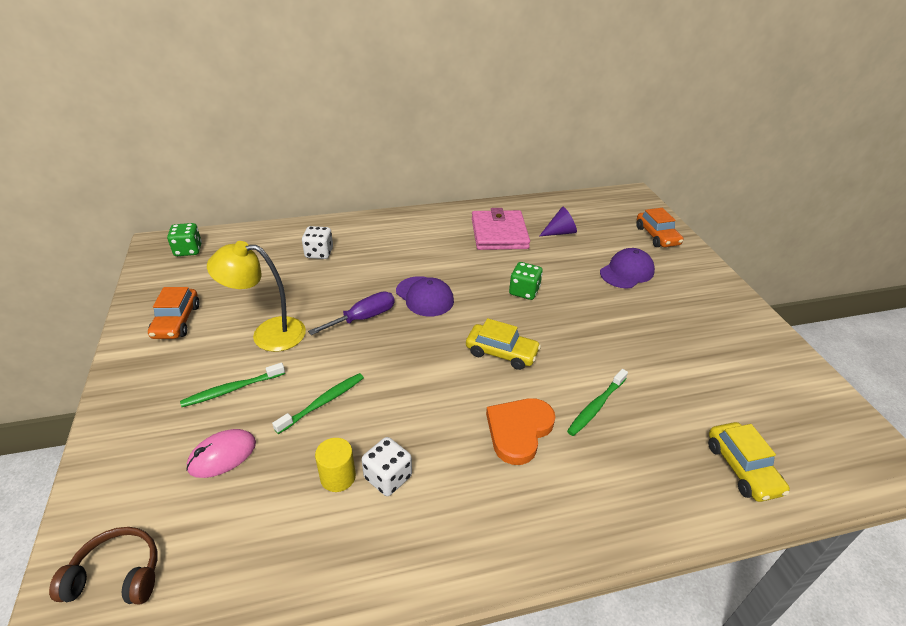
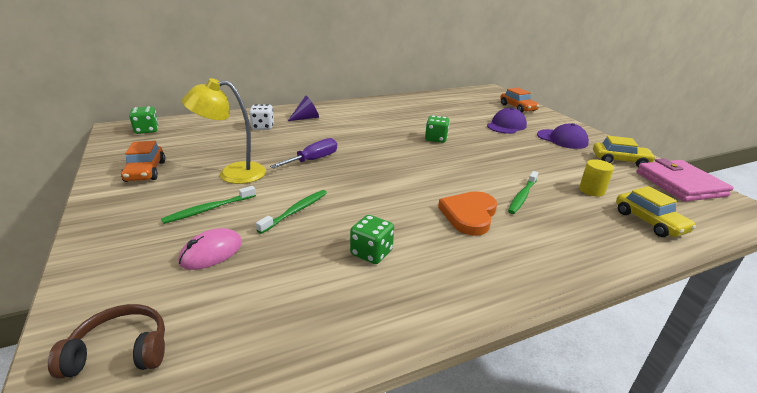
camera: 10 degrees left, 10 degrees down
(338, 477) = (326, 257): yellow cylinder -> yellow cylinder (591, 190)
(388, 477) = (371, 253): white dice -> green dice
(424, 296) = (359, 145): purple cap -> purple cap (562, 139)
(499, 233) = (403, 111): pink wallet -> pink wallet (680, 184)
(501, 352) = (434, 172): yellow car -> yellow car (620, 160)
(560, 232) = (448, 109): purple cone -> purple cone (306, 118)

